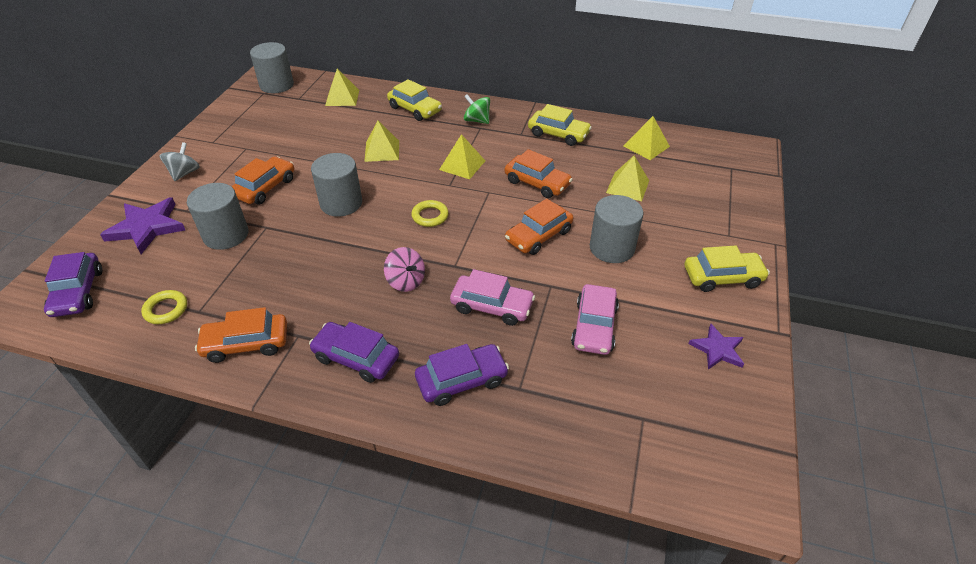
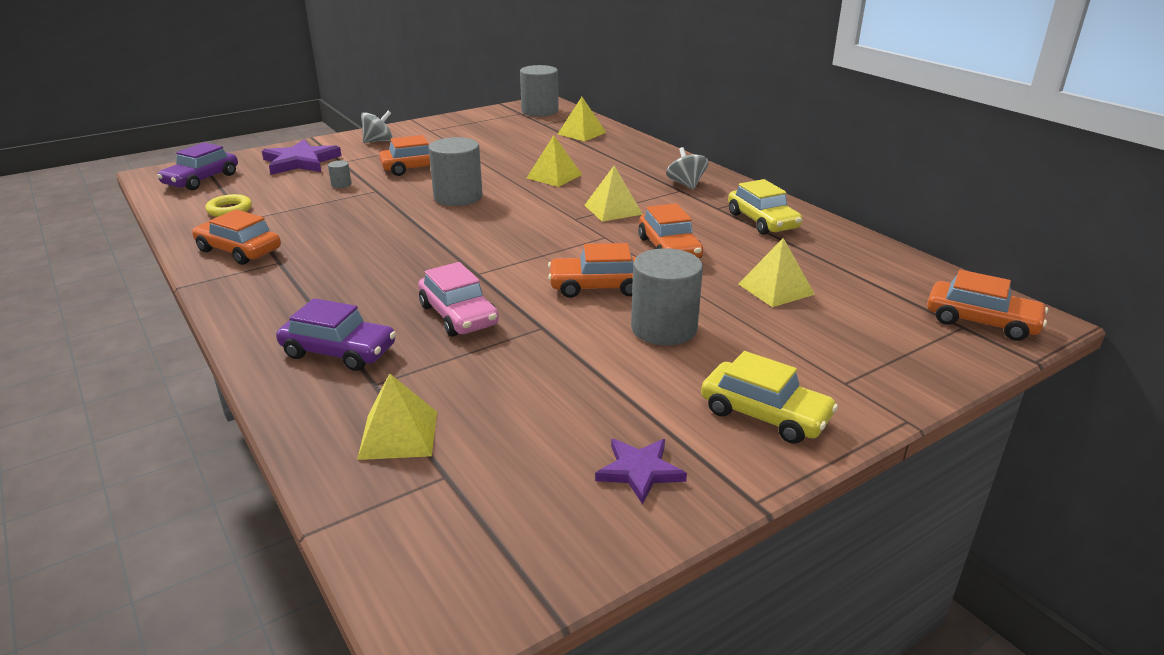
camera: 40 degrees right, 15 degrees down
(226, 235) = (341, 184): grey cylinder -> grey cylinder, size x0.42
(356, 358) = (291, 295): purple car -> none
(406, 281) = (417, 266): pink spinning top -> none
(415, 109) = (636, 159): yellow car -> none
(430, 216) = (517, 232): yellow ring -> none
(477, 120) = (686, 184): green spinning top -> grey spinning top
(594, 326) = (530, 378): pink car -> none
(646, 146) = (863, 266): yellow pyramid -> yellow pyramid (398, 434)
(734, 160) = (981, 321): none -> orange car

